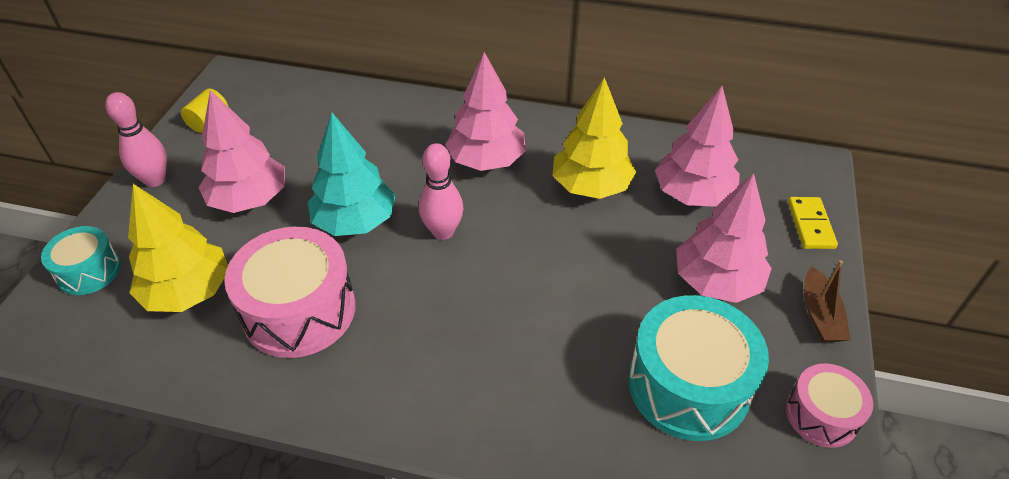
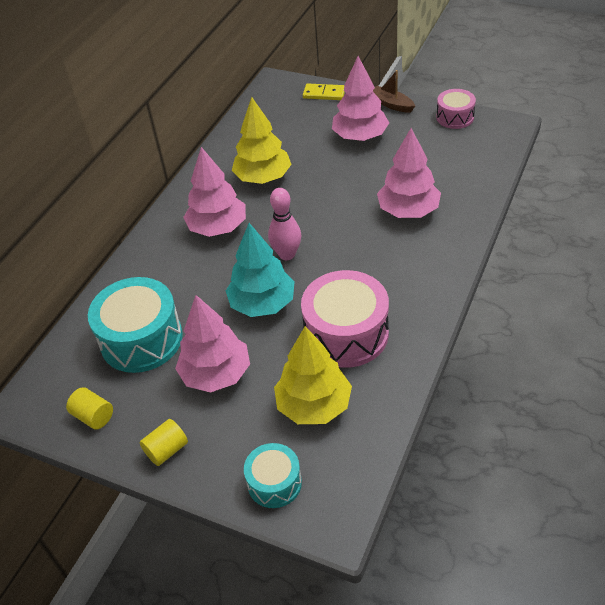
camera: 75 degrees left, 0 degrees up
(155, 180) = (166, 450): pink bowling pin -> yellow cylinder
(688, 385) = (432, 159): turquoise drum -> turquoise drum (141, 339)
(693, 195) = (285, 134): pink tree -> pink tree (408, 211)
(820, 315) = (391, 104): brown boat -> brown boat turned 150 degrees counterclockwise

